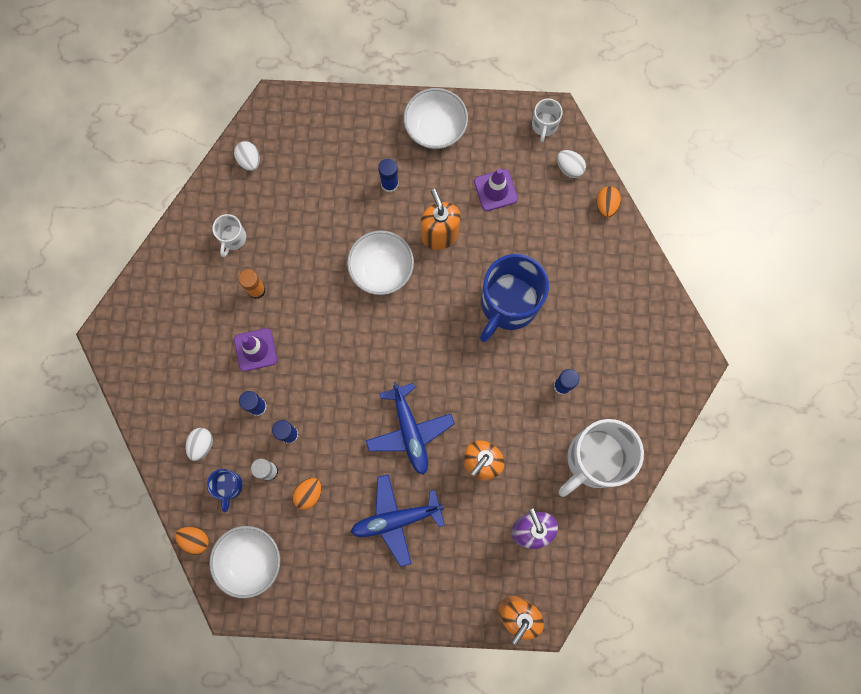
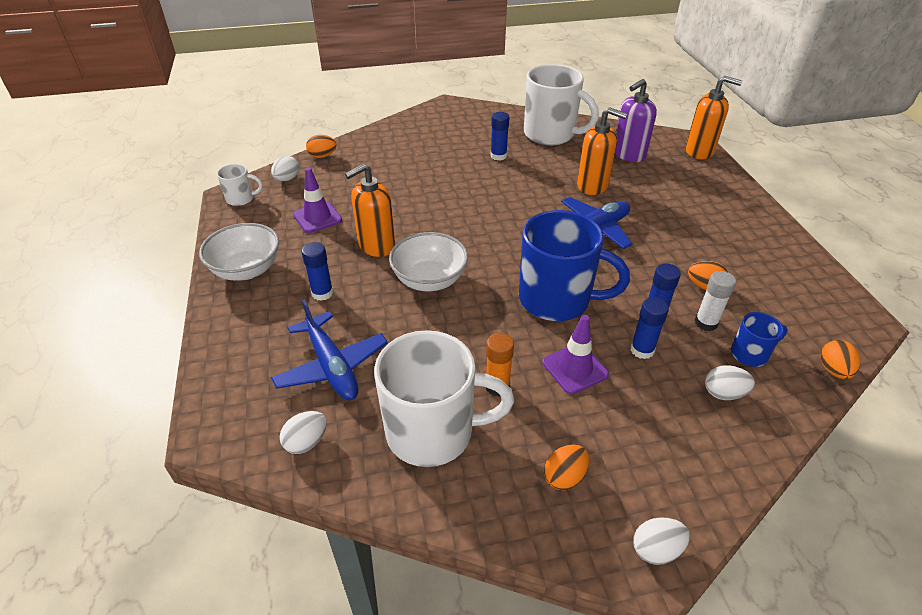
camera: 105 degrees left, 35 degrees down
(114, 342) = (656, 549): none -> white egg
(175, 309) = (564, 477): none -> orange egg
(233, 238) = (433, 432): white mug -> white mug, size x2.15
(250, 560) = (809, 316): white bowl -> none
(396, 519) = (680, 224): blue plane -> blue plane (331, 366)
(508, 304) = (436, 193): blue mug -> blue mug (557, 299)

